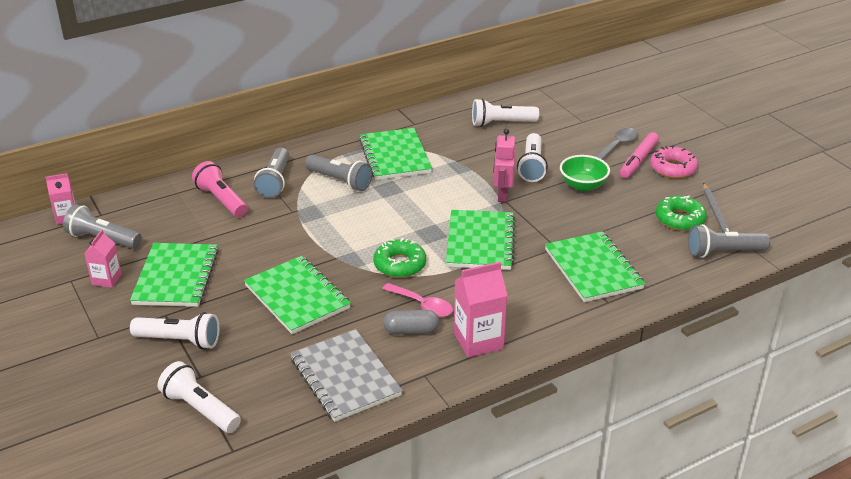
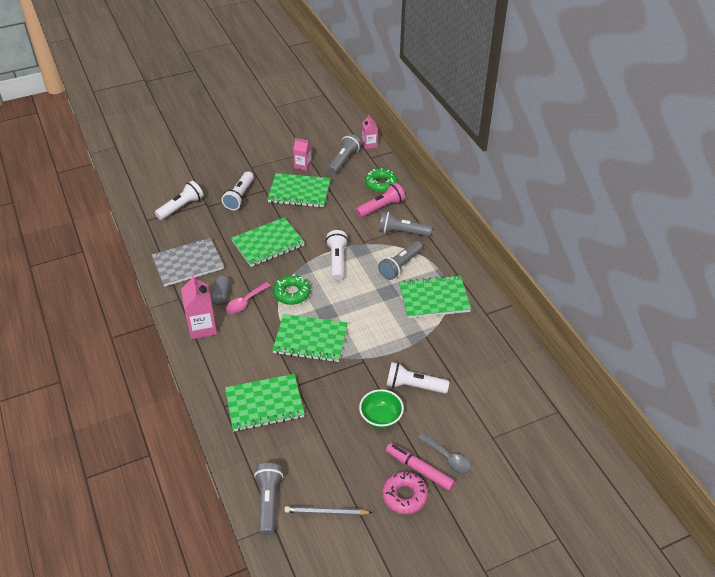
camera: 95 degrees right, 10 degrees up
(501, 123) = (488, 373): white flashlight -> white flashlight (337, 261)
(502, 195) = (372, 360): pink robot -> none
(680, 219) = (321, 480): green donut -> green donut (381, 184)

